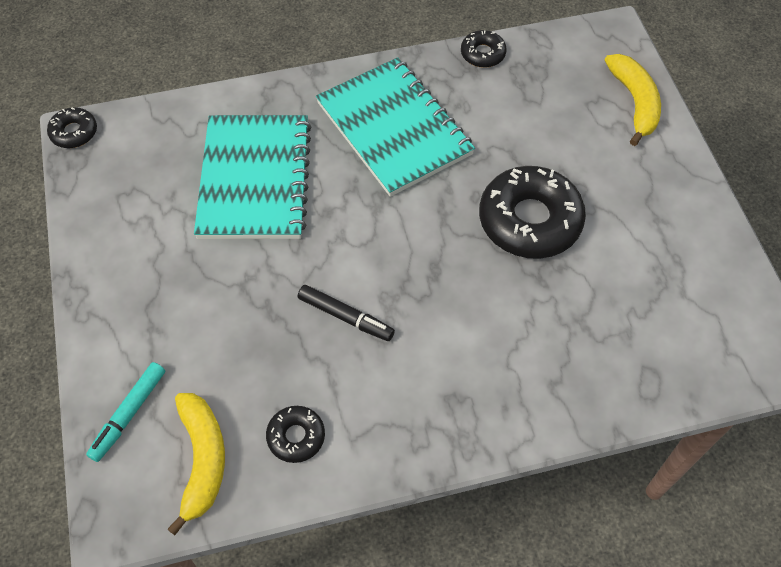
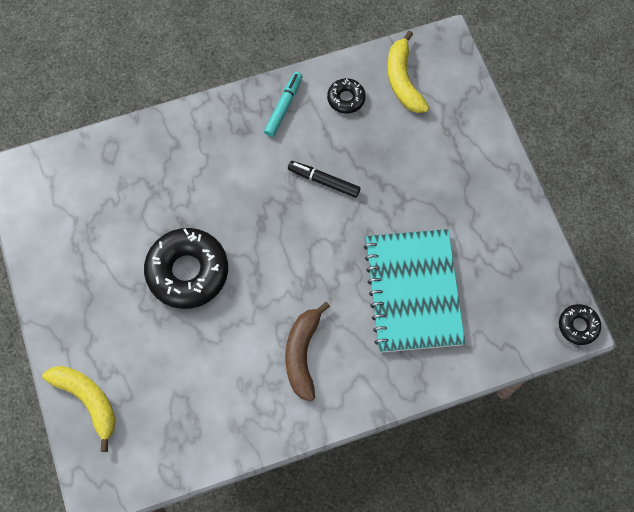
camera: 175 degrees right, 10 degrees up
(129, 414) = (458, 104): turquoise marker -> turquoise marker (283, 107)
(394, 128) = (303, 353): turquoise notebook -> brown banana
(482, 54) = (225, 450): black donut -> none
(634, 103) = (88, 401): yellow banana -> yellow banana turned 150 degrees clockwise

